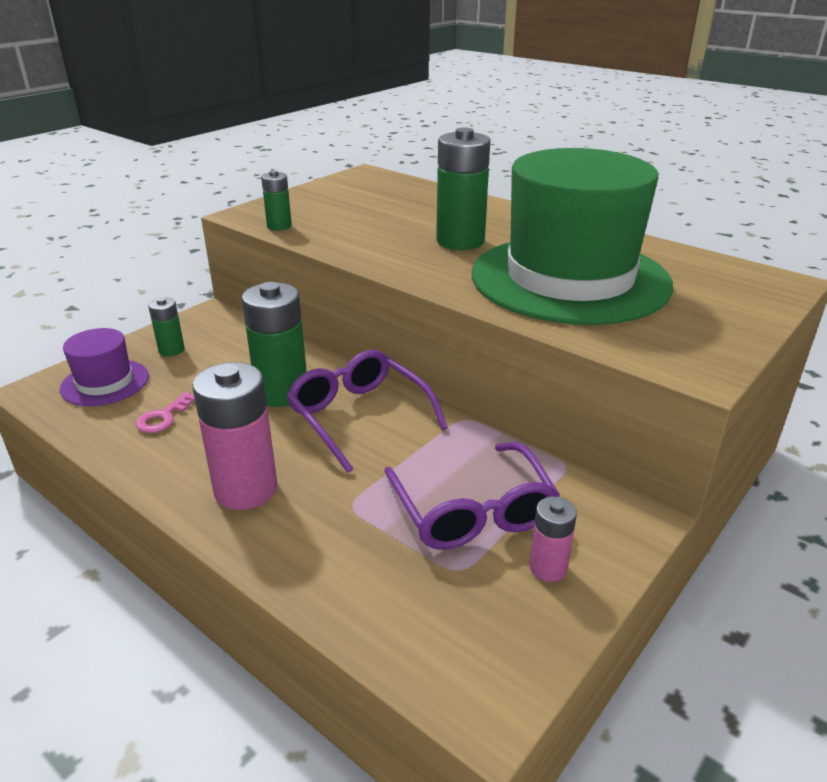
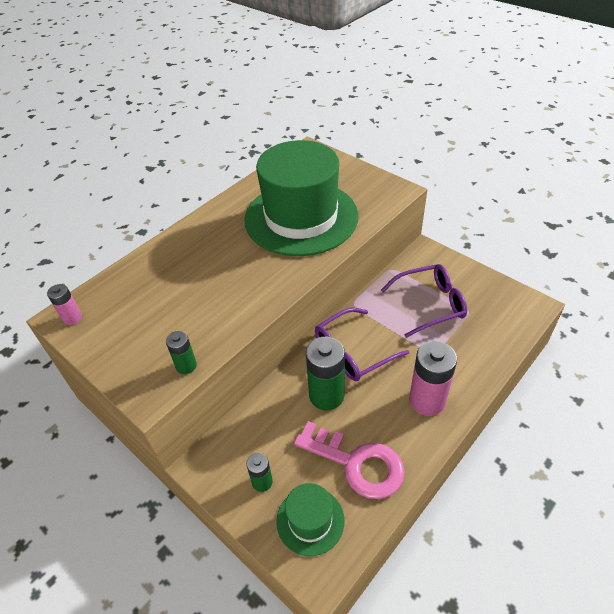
camera: 85 degrees left, 15 degrees up
(105, 382) = (310, 520): purple hat -> green hat
(163, 417) = (357, 463): pink key -> pink key, size x2.26
(460, 241) = (238, 260): green battery -> none
(548, 568) = (462, 282): pink battery -> pink battery (72, 318)

